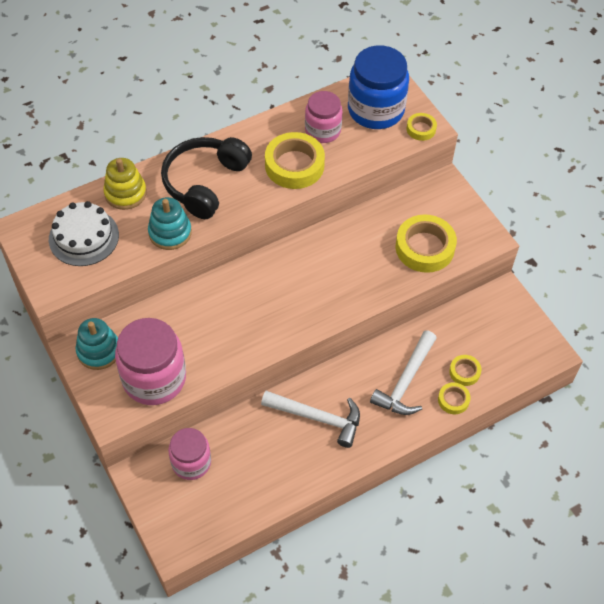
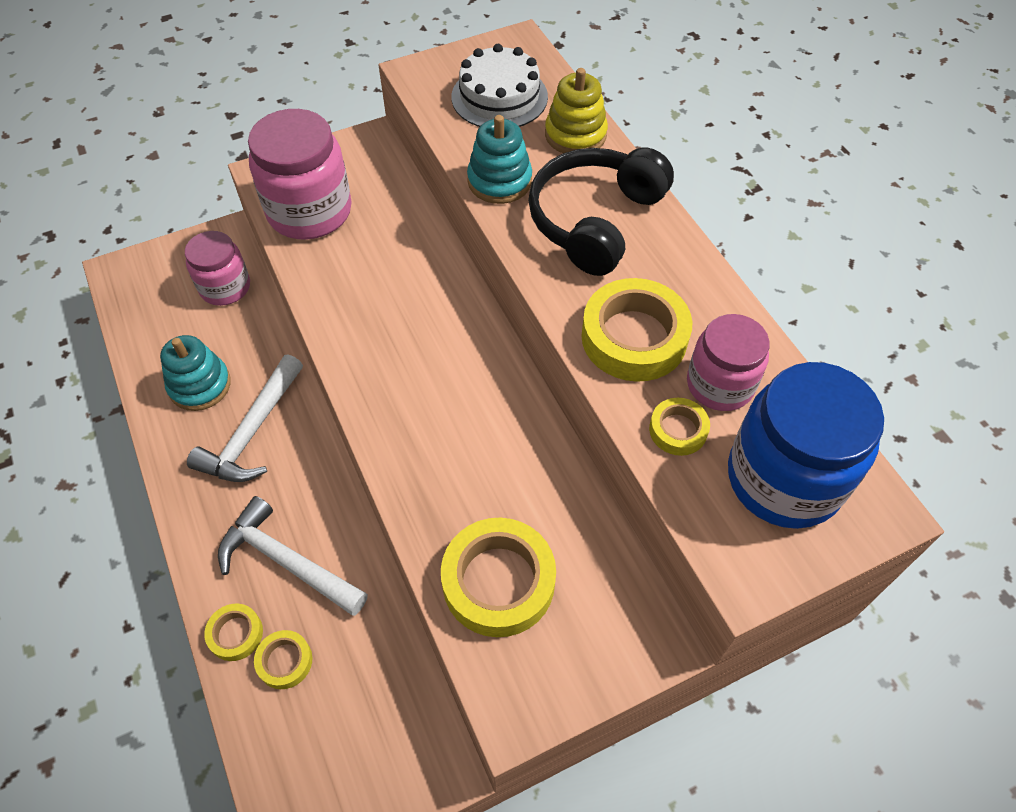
camera: 95 degrees right, 0 degrees up
(99, 351) = (363, 159): turquoise stacking toy -> turquoise stacking toy (200, 385)
(205, 182) = (595, 220): black headphones -> black headphones turned 90 degrees counterclockwise
(421, 129) = (740, 559): yellow tape -> yellow tape (678, 430)

